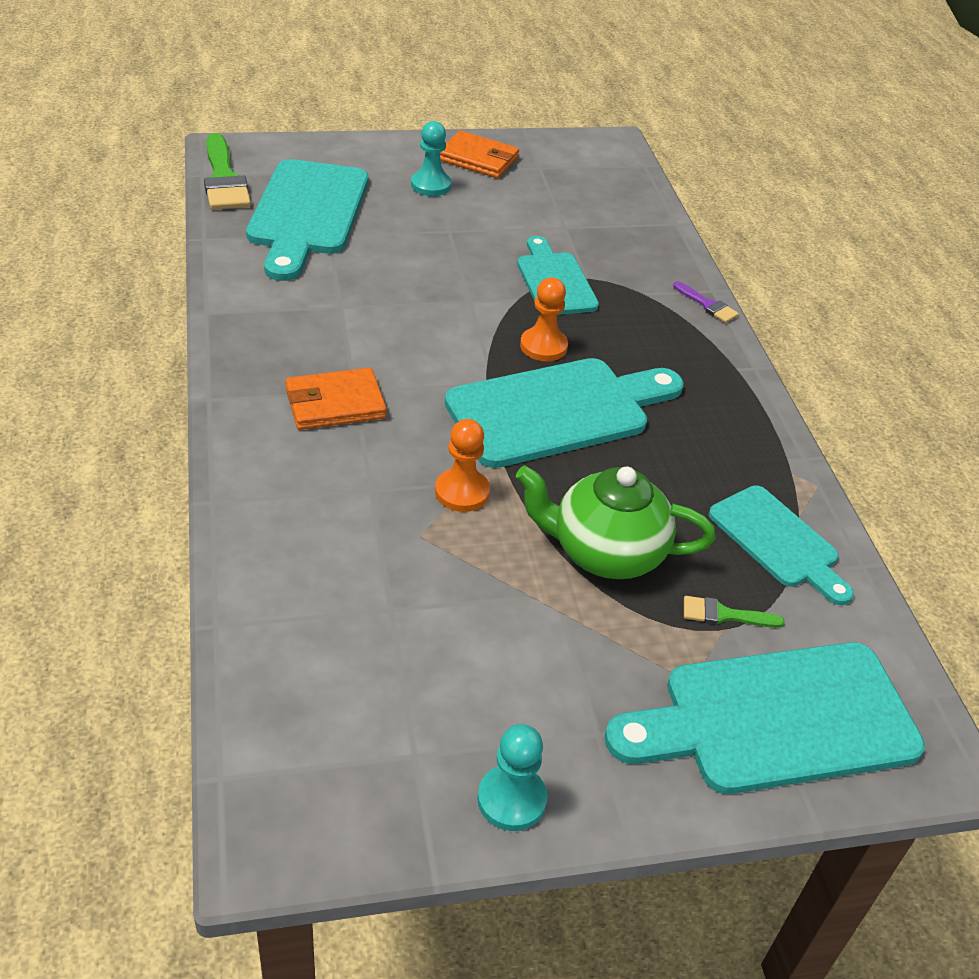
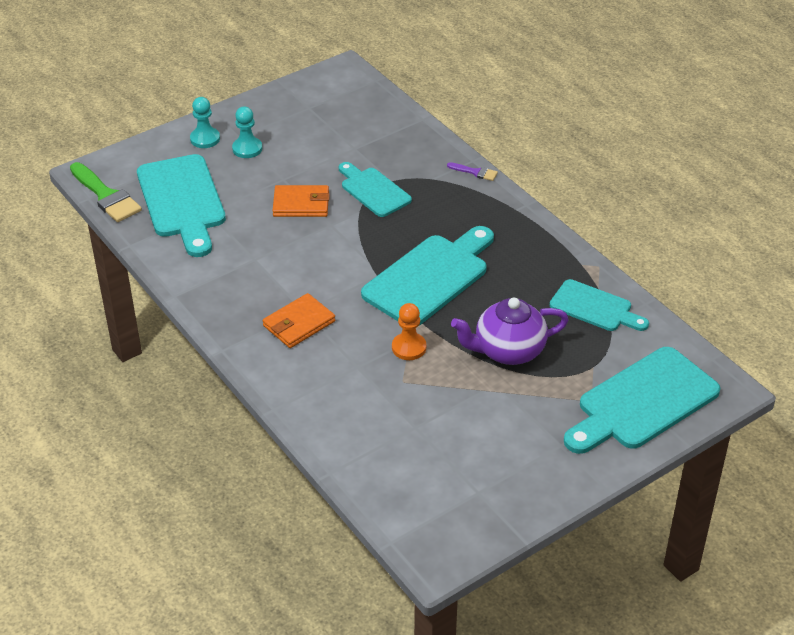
camera: 20 degrees left, 0 degrees up
(478, 159) = (264, 116): orange wallet -> orange wallet (301, 204)
(511, 799) = (538, 492): turquoise pawn -> turquoise pawn (205, 139)
(543, 346) = (395, 238): orange pawn -> none
(605, 553) = (508, 351): green teapot -> purple teapot
(724, 615) = (588, 359): green brush -> none

